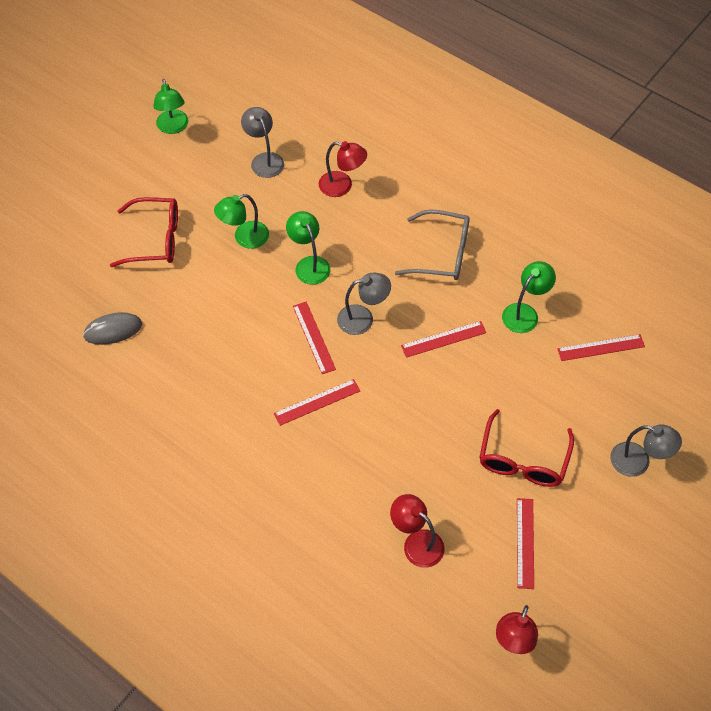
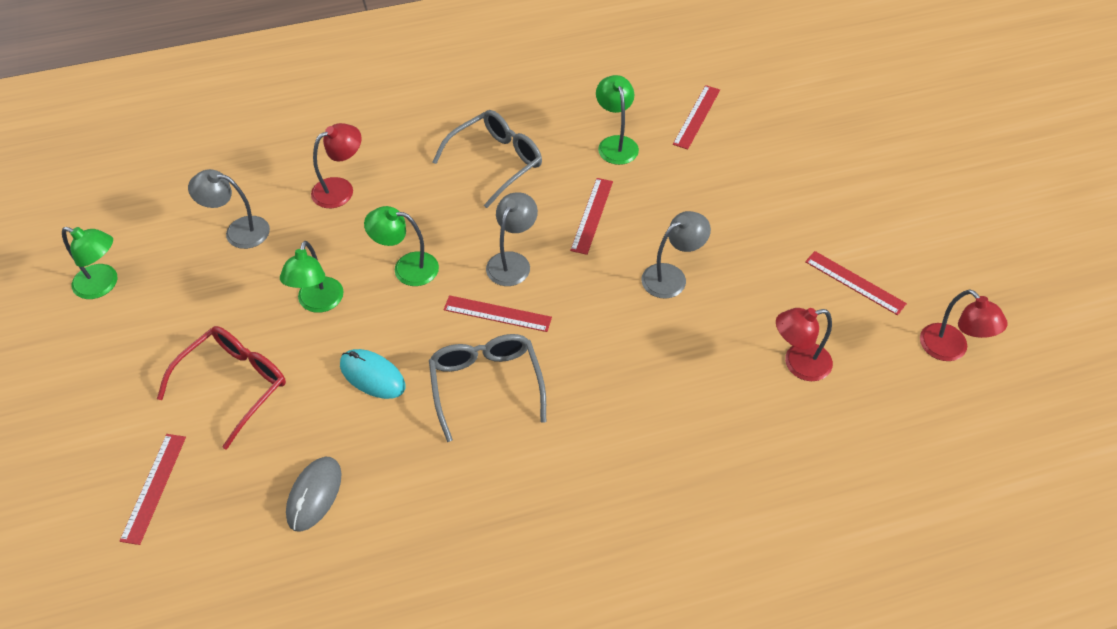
camera: 55 degrees left, 5 degrees down
(214, 302) = (372, 376): none -> turquoise mouse
(254, 366) = (486, 385): none -> grey glasses
(317, 402) = (576, 354): red ruler -> red ruler (153, 487)
(523, 460) = (768, 234): red glasses -> none
(638, 462) = (830, 160): grey lamp -> grey lamp (672, 276)

